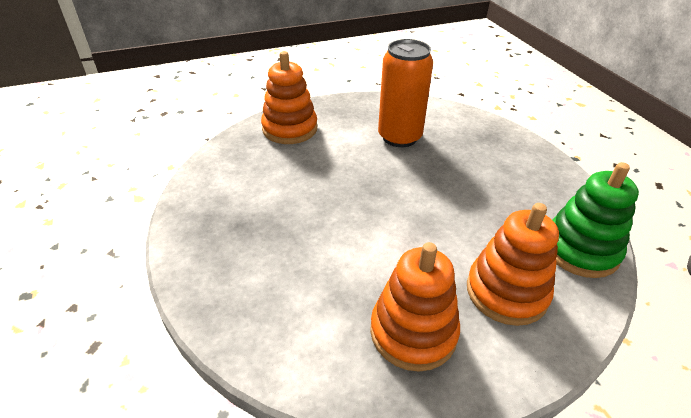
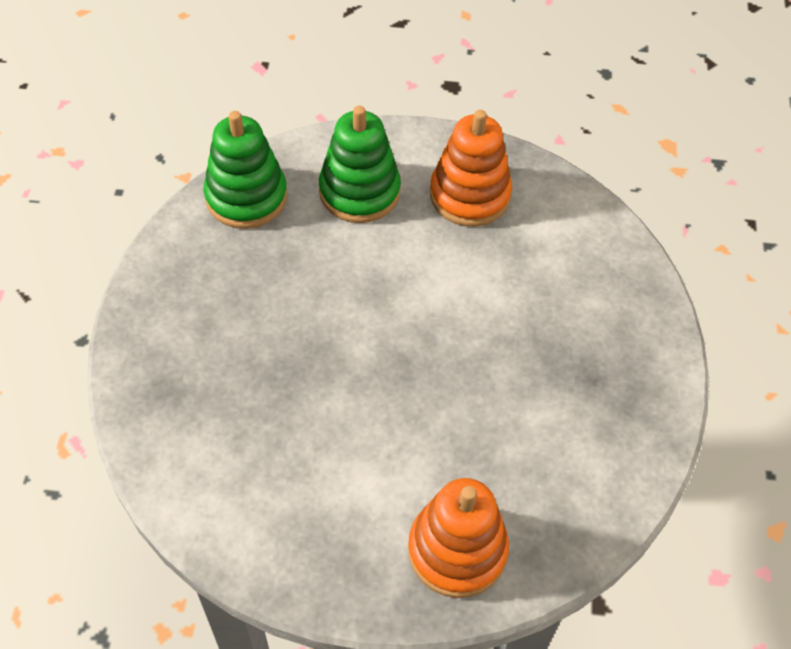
camera: 155 degrees left, 15 degrees up
(399, 137) = (297, 450): orange can -> none
(506, 292) = (359, 191): orange stacking toy -> green stacking toy

